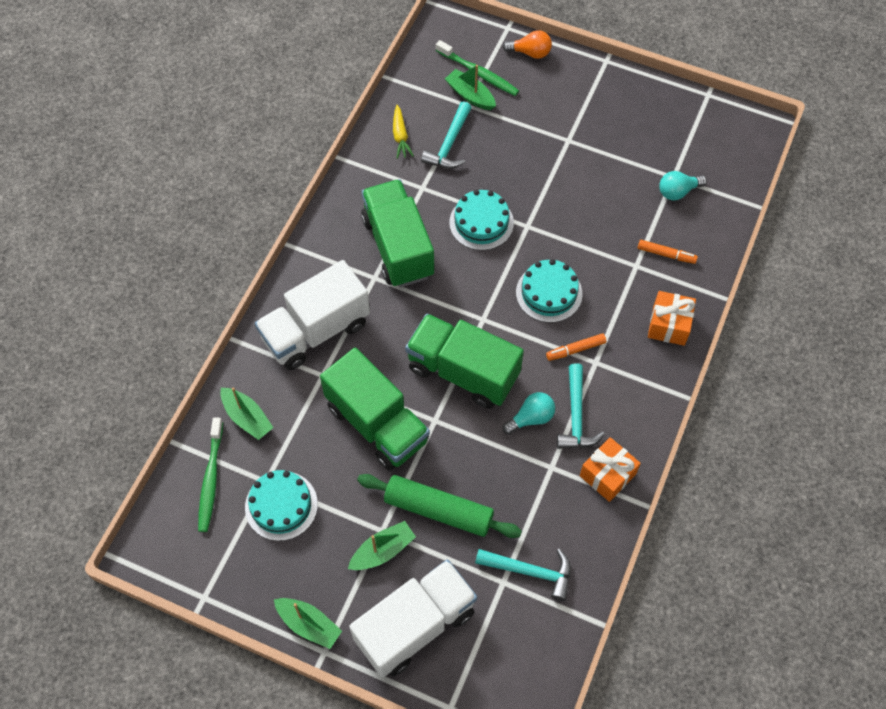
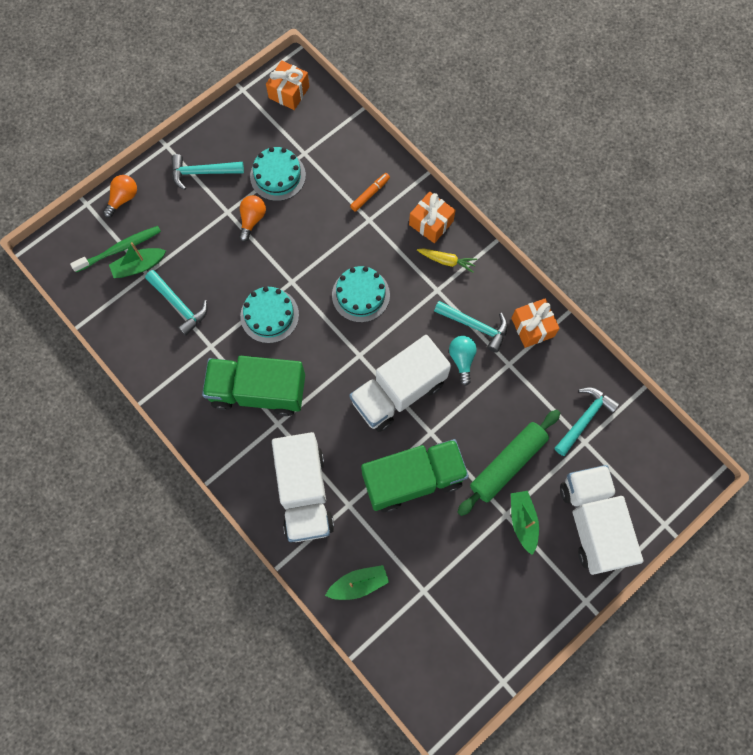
camera: 65 degrees left, 10 degrees up
(211, 478) = (401, 636): green toothbrush -> none
(281, 505) = (450, 586): turquoise cake -> turquoise cake (278, 176)
(309, 624) = (559, 605): green boat -> none
(400, 136) = (148, 341): yellow carrot -> yellow carrot (447, 261)
(463, 372) = (398, 392): green truck -> white truck
(573, 164) = (252, 220): none -> orange light bulb
(575, 349) = (419, 299): orange marker -> none
(596, 101) = (202, 172): none -> turquoise hammer
(678, 191) = (319, 157): turquoise light bulb -> none
(732, 134) = (289, 92): none -> orange gift

